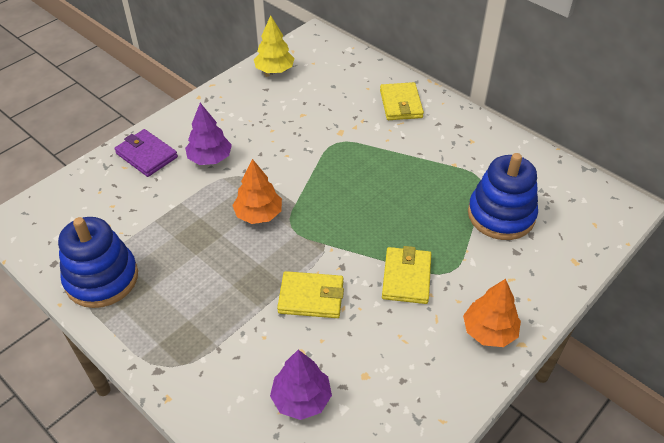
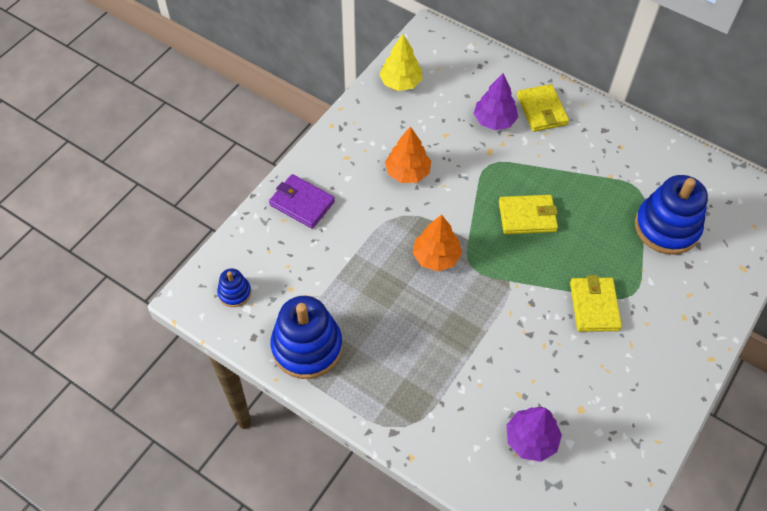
camera: 10 degrees left, 10 degrees up
(52, 222) = (234, 293): none -> blue stacking toy
(210, 158) = (367, 199): purple tree -> purple tree (494, 121)
(311, 297) = (511, 339): yellow wallet -> yellow wallet (527, 216)
(489, 331) = (680, 350): orange tree -> orange tree (407, 172)

